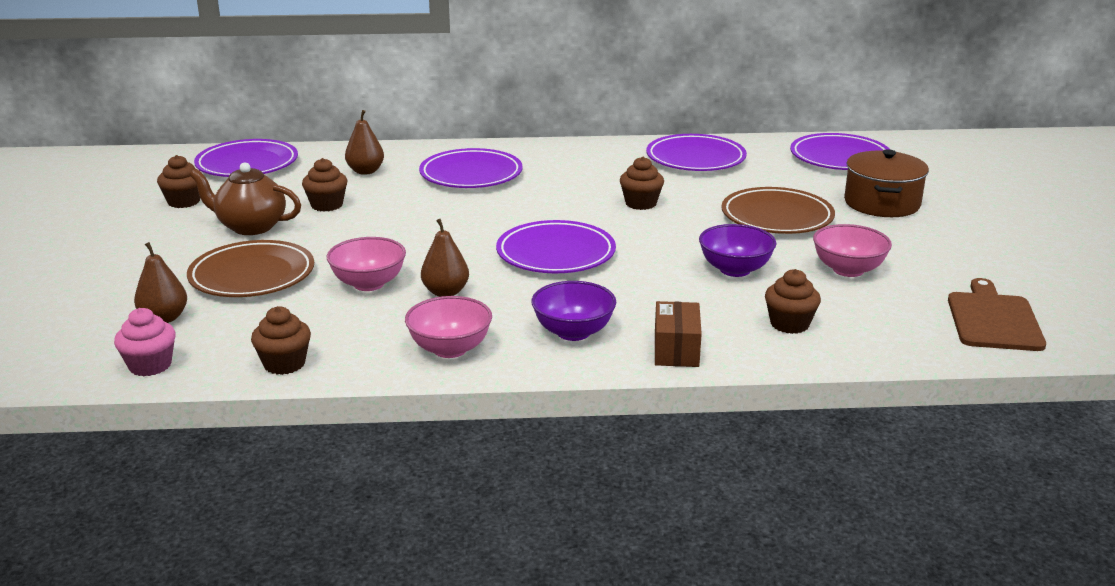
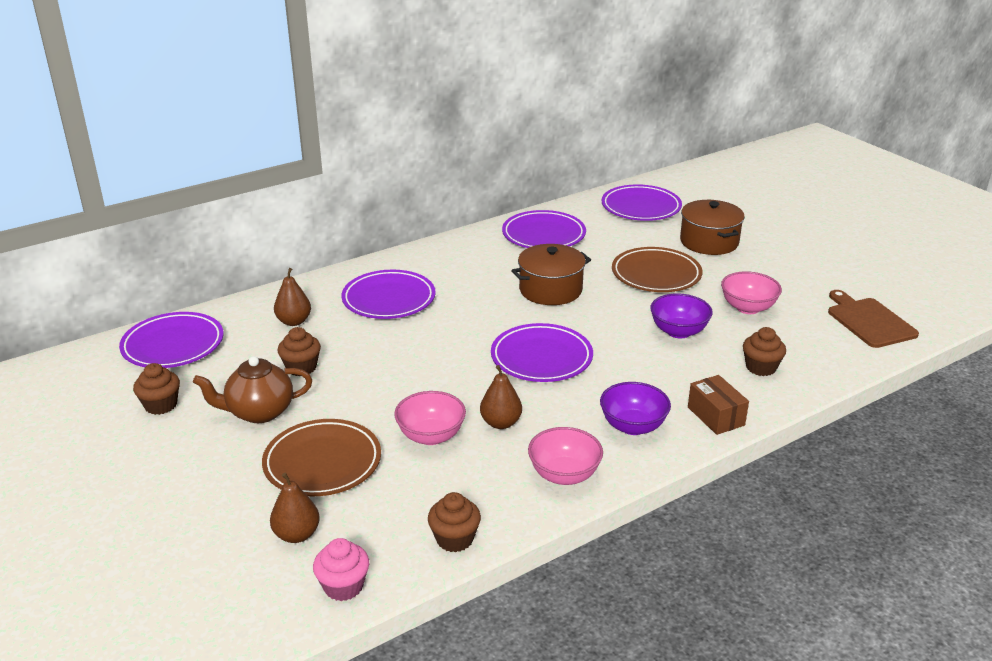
camera: 30 degrees left, 5 degrees up
(641, 203) = (550, 290): brown cupcake -> brown pot

